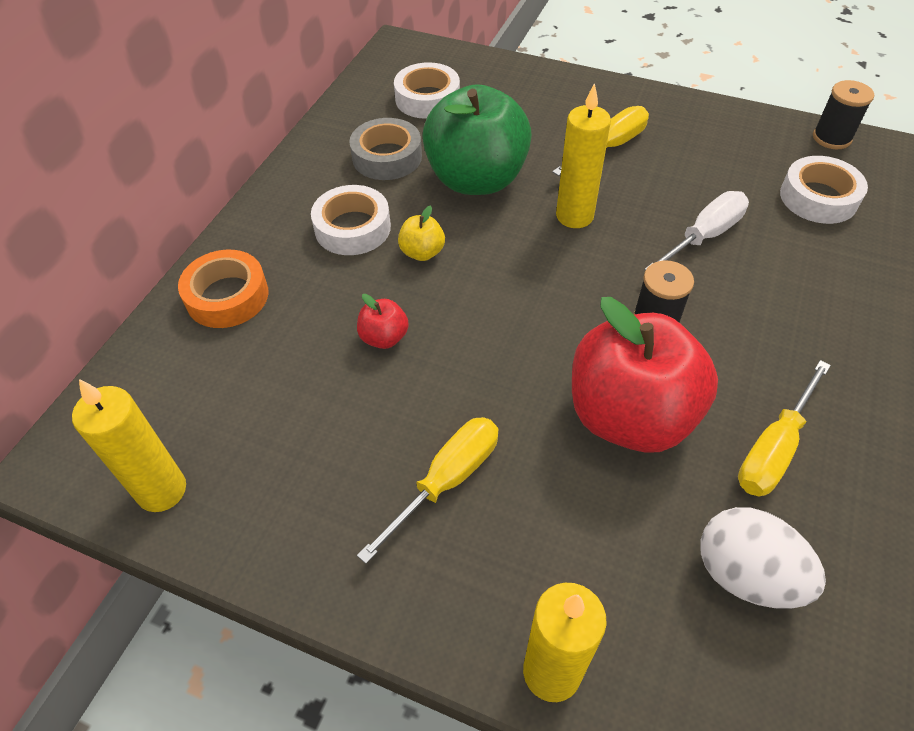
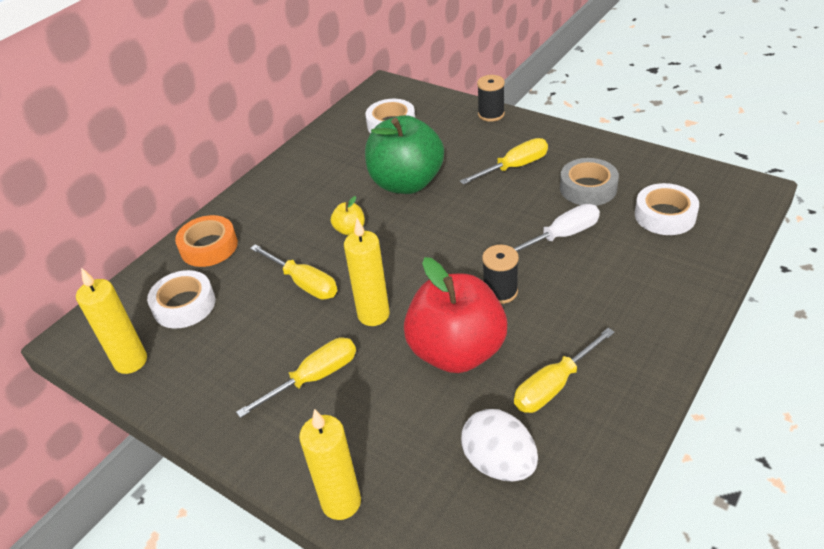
camera: 15 degrees right, 10 degrees down
(352, 228) = (307, 209): white tape -> white tape (184, 305)
(384, 337) = (304, 283): red apple -> yellow screwdriver
(387, 157) = (348, 163): grey tape -> grey tape (588, 188)
(574, 216) = (469, 214): yellow candle -> yellow candle (373, 315)
(831, 138) = (695, 172): black spool -> black spool (491, 114)

